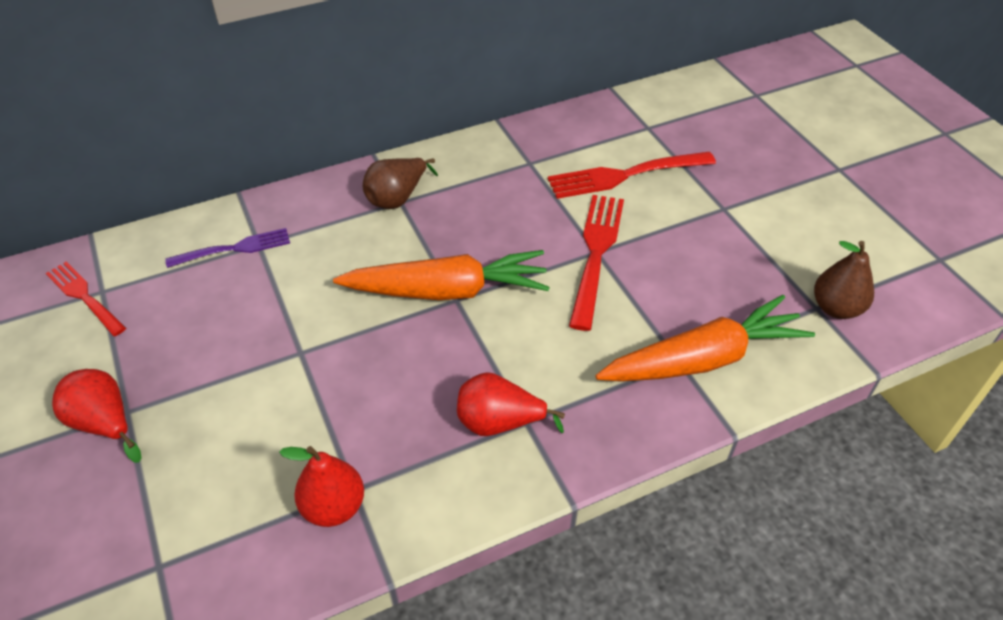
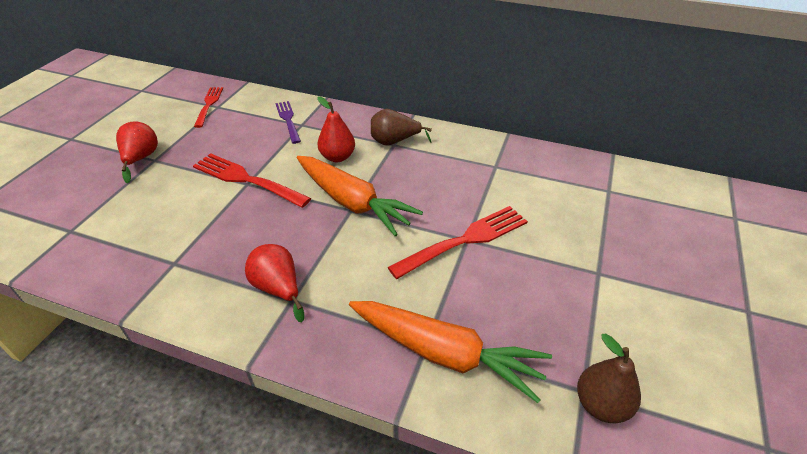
camera: 45 degrees right, 5 degrees down
(233, 249) = (288, 120): purple fork -> purple fork turned 135 degrees counterclockwise
(334, 507) = (155, 263): red pear -> red pear (337, 157)
(626, 175) = (551, 209): red fork -> red fork (247, 180)

